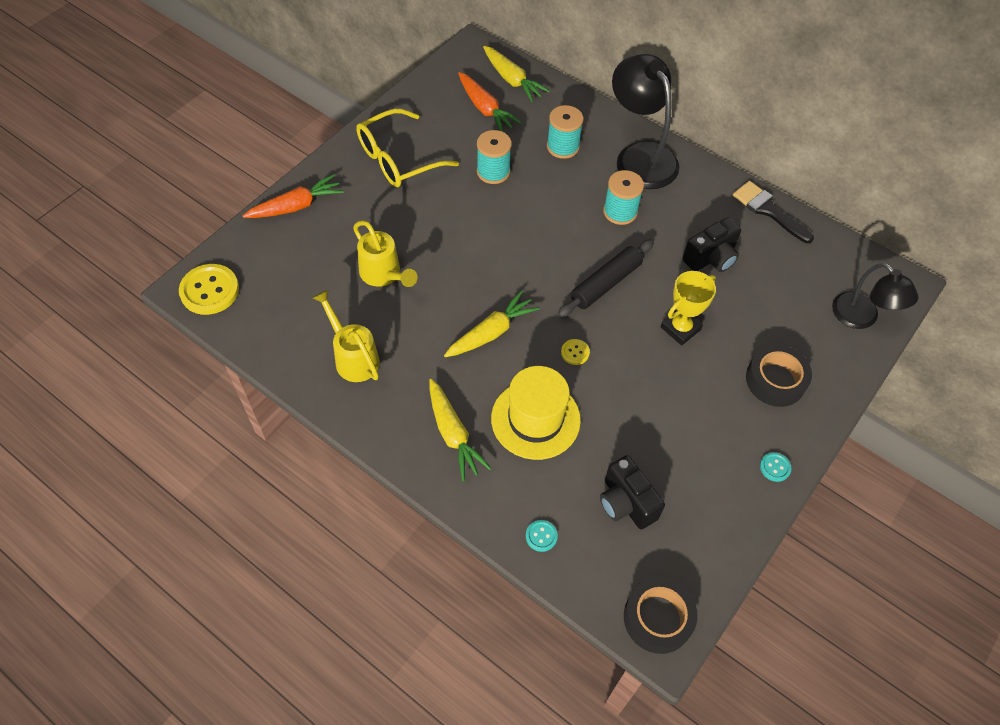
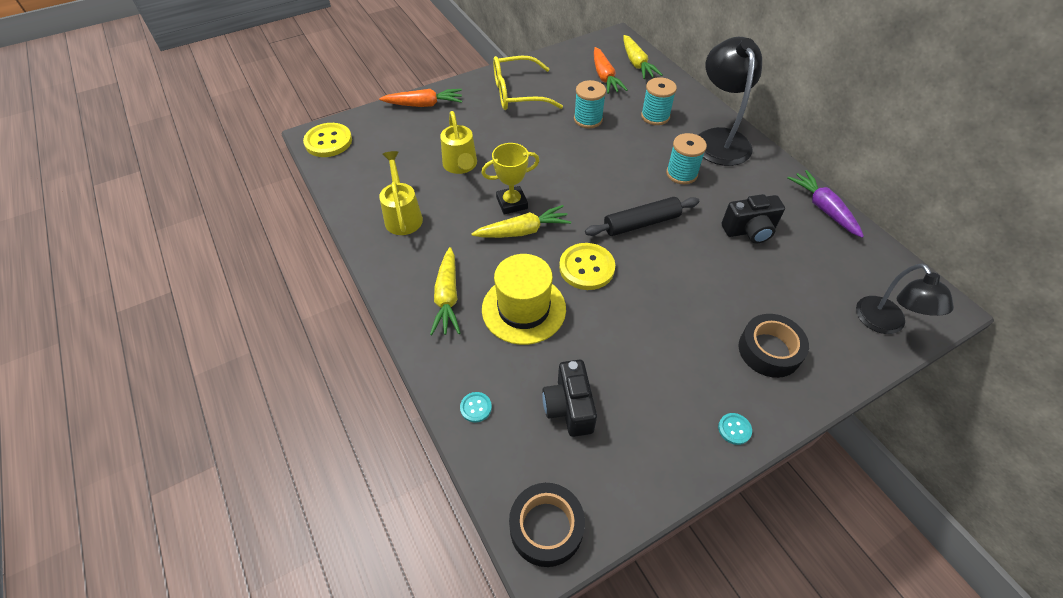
camera: 25 degrees right, 5 degrees down
(575, 352) = (586, 268): yellow button -> yellow button, size x2.08
(680, 328) = (694, 278): yellow trophy -> yellow trophy (512, 203)
(768, 210) = (823, 208): black brush -> purple carrot

